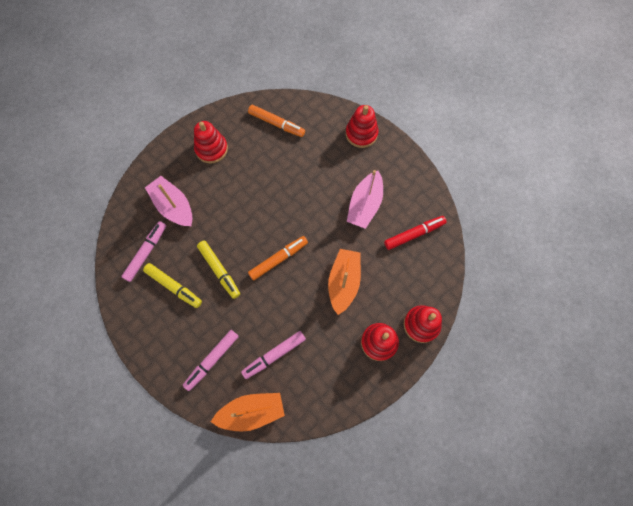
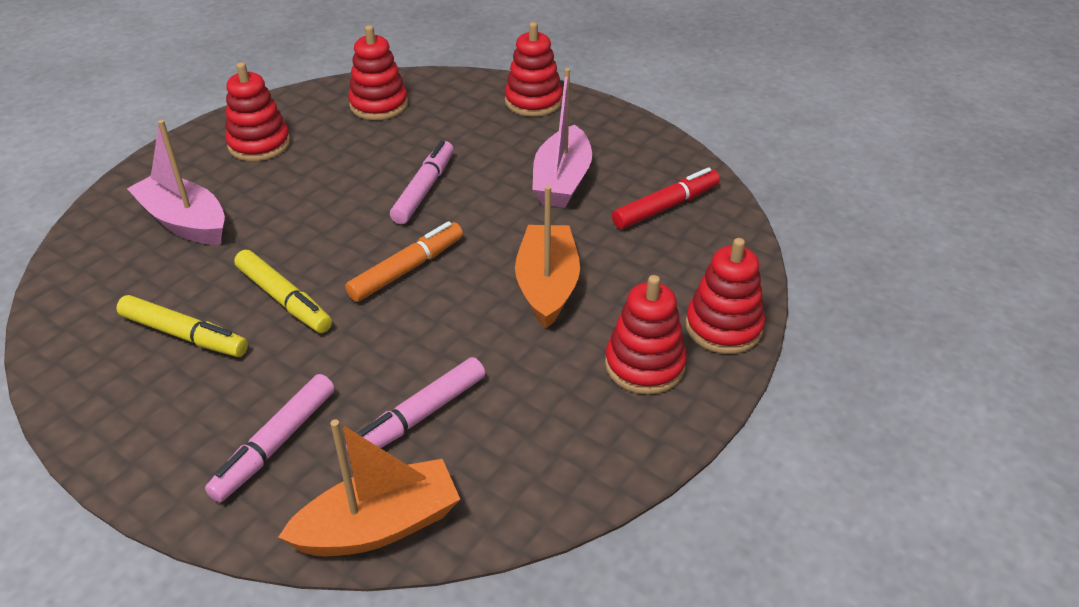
camera: 10 degrees left, 30 degrees down
(146, 252) = (124, 292): pink marker -> pink marker (424, 189)
(276, 124) = (379, 105): orange marker -> red stacking toy

